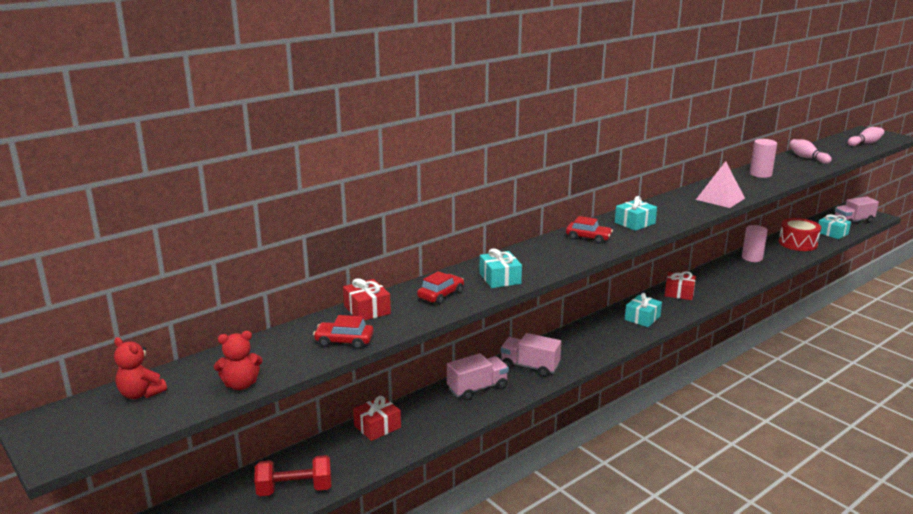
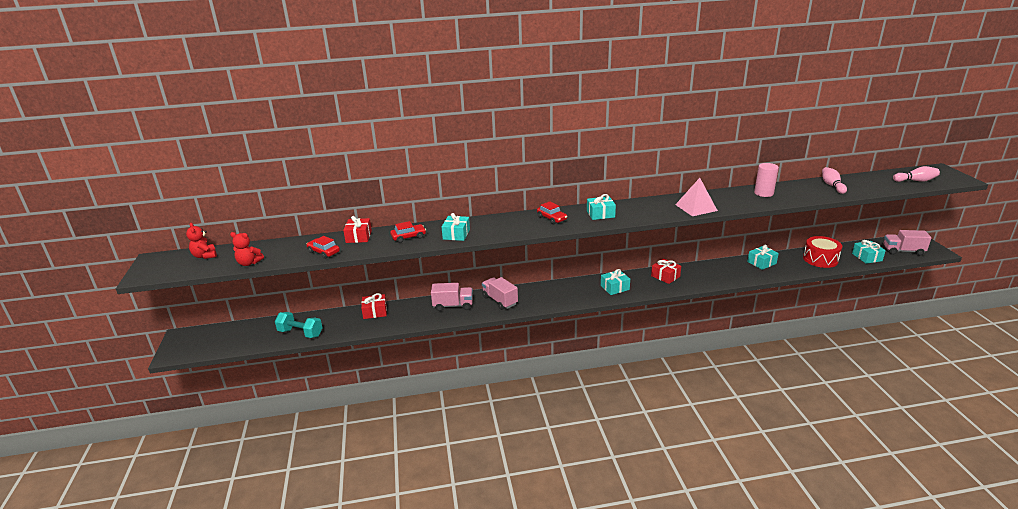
camera: 30 degrees right, 5 degrees up
(295, 489) = (300, 333): red dumbbell -> turquoise dumbbell
(752, 258) = (761, 262): pink cylinder -> turquoise gift

